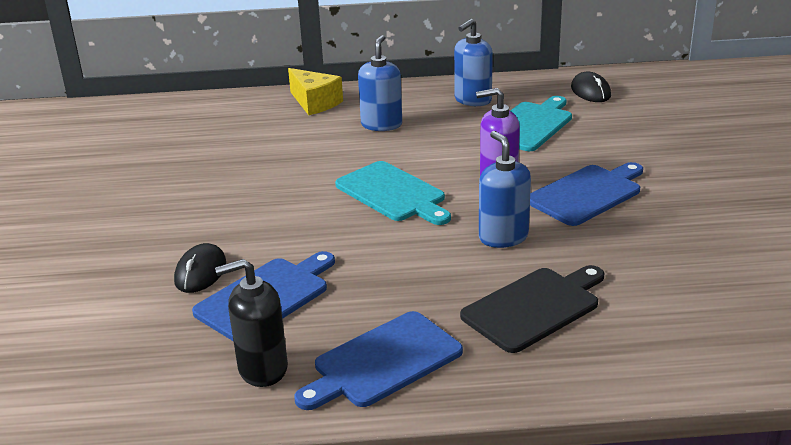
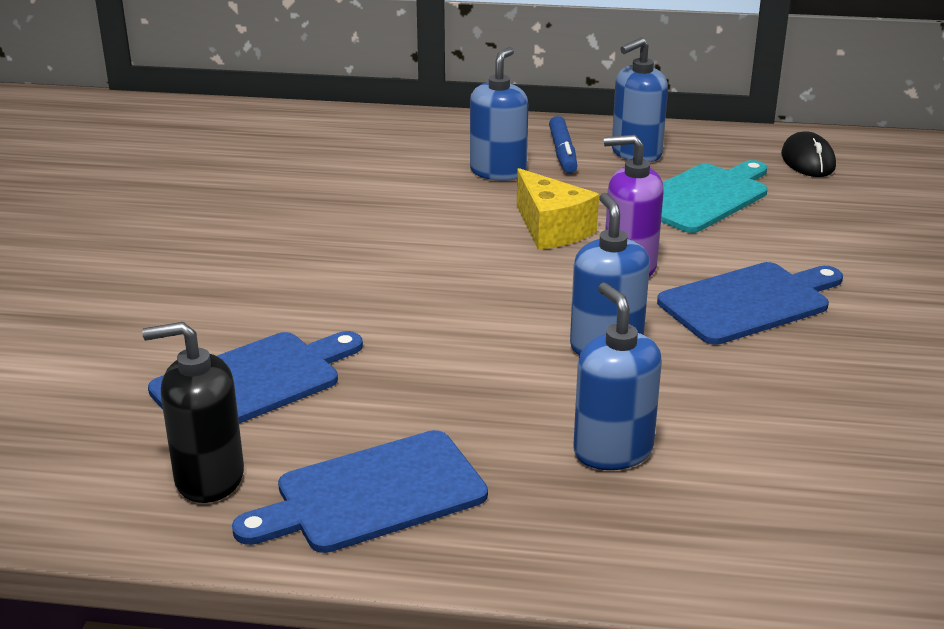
camera: 10 degrees right, 0 degrees up
(200, 272) = (181, 337): black mouse -> none
(315, 103) = (420, 132): yellow cheese -> yellow cheese (551, 229)
(393, 193) = (477, 266): turquoise cutting board -> none
(421, 106) = (563, 153): none -> blue marker
(534, 307) = (612, 451): black cutting board -> blue soap dispenser

